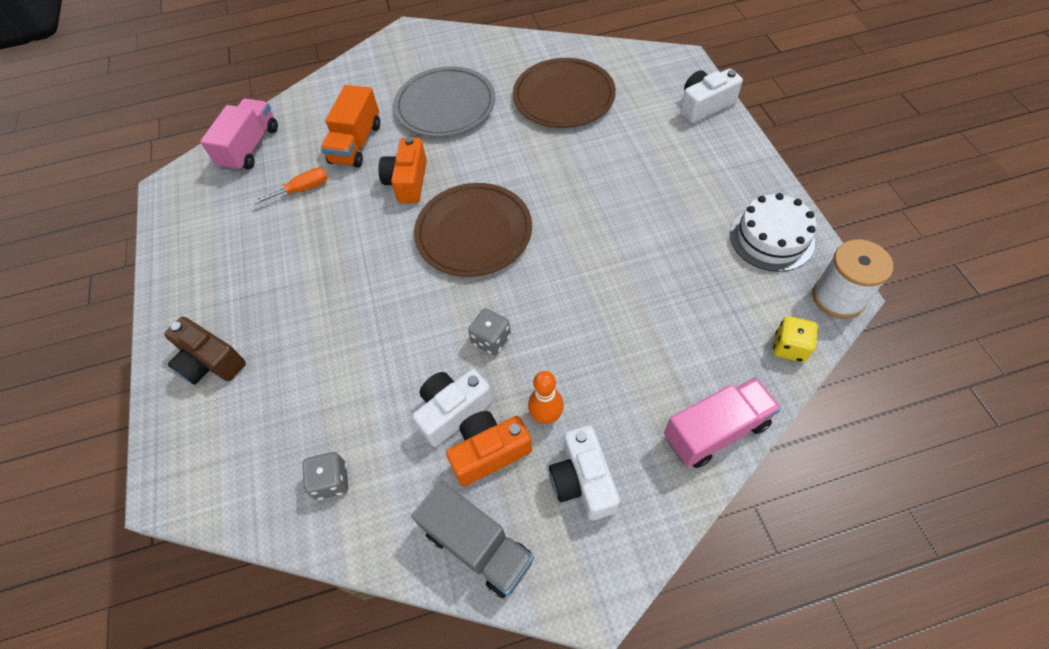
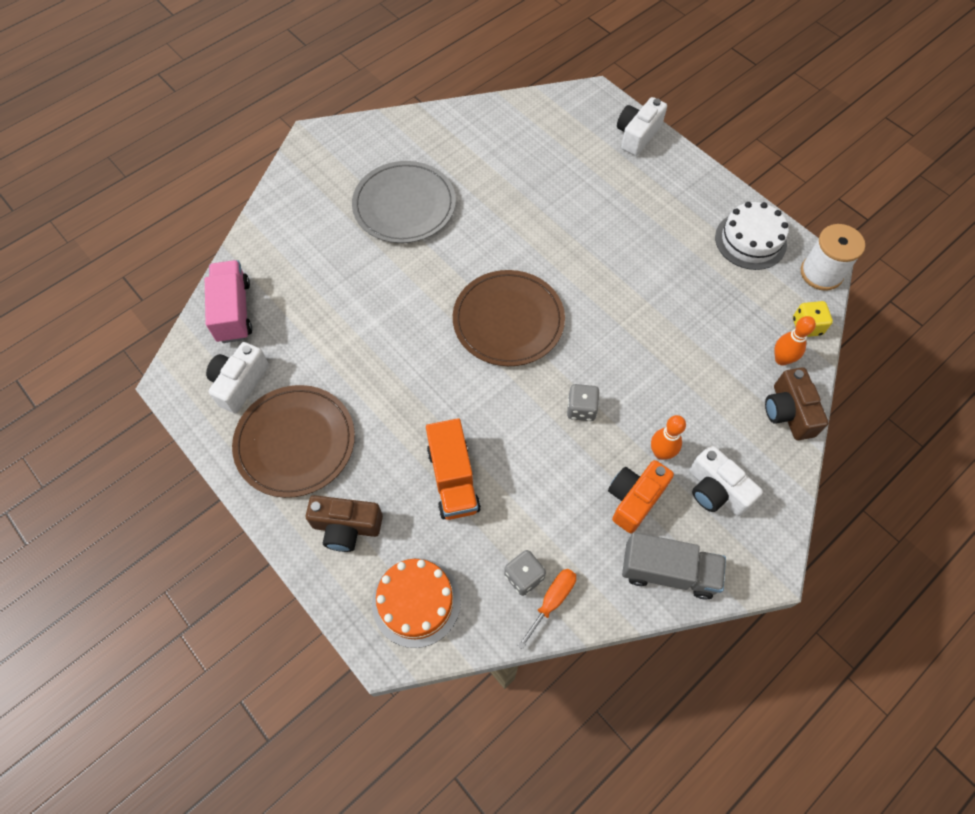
camera: 30 degrees left, 5 degrees up
(220, 459) = (416, 602): none -> orange cake
(302, 189) = (319, 336): orange screwdriver -> orange screwdriver (552, 601)
(356, 143) = (341, 272): orange truck -> orange truck (453, 479)
(408, 182) = (417, 293): orange camera -> none
(453, 411) = (586, 479): white camera -> white camera (240, 383)
(563, 96) = (510, 163): brown plate -> brown plate (295, 442)
(716, 431) = (788, 412): pink truck -> brown camera
(739, 371) = (781, 359): none -> orange bowling pin

